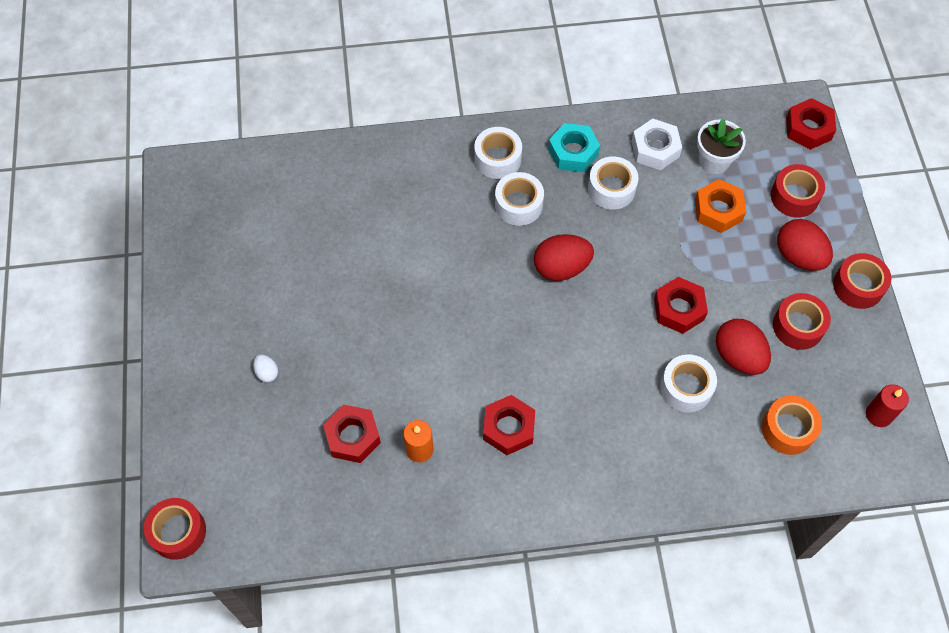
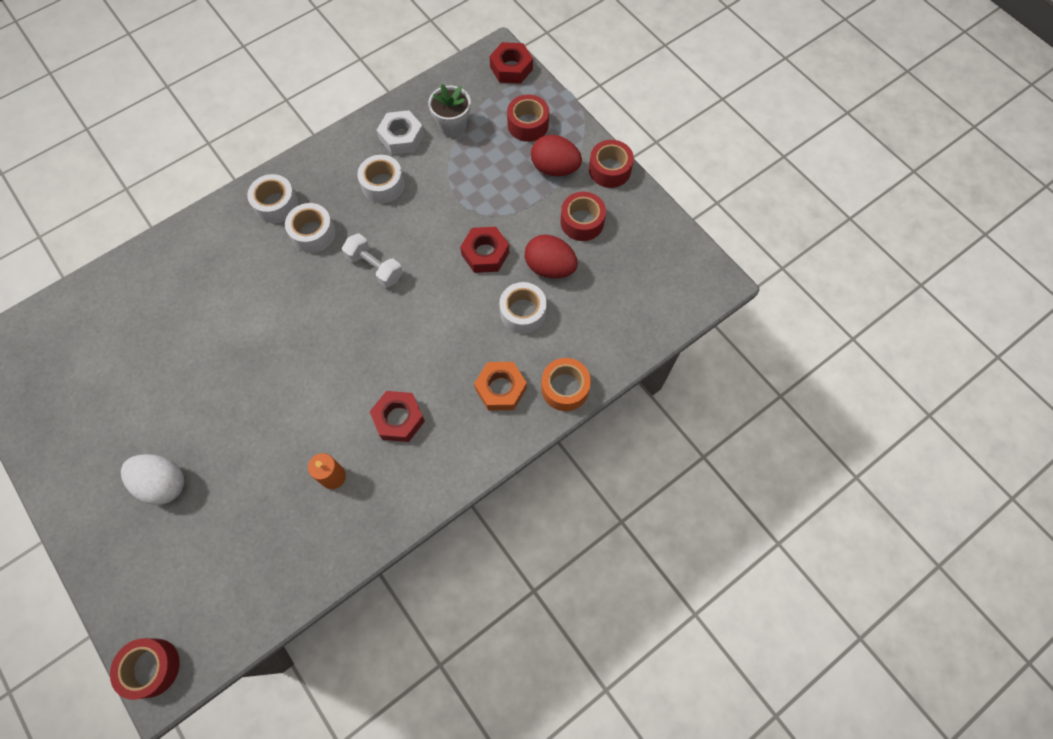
camera: 30 degrees left, 5 degrees up
(267, 372) = (163, 483): white egg -> white egg, size x2.08
(353, 437) = (269, 497): red nut -> none
(561, 268) = (375, 267): red egg -> white dumbbell
(573, 152) = (336, 170): turquoise nut -> none
(718, 210) = (476, 162): orange nut -> orange nut (501, 389)
(788, 429) = (615, 304): orange tape -> orange tape (565, 388)
(878, 415) = (674, 259): red candle -> none

